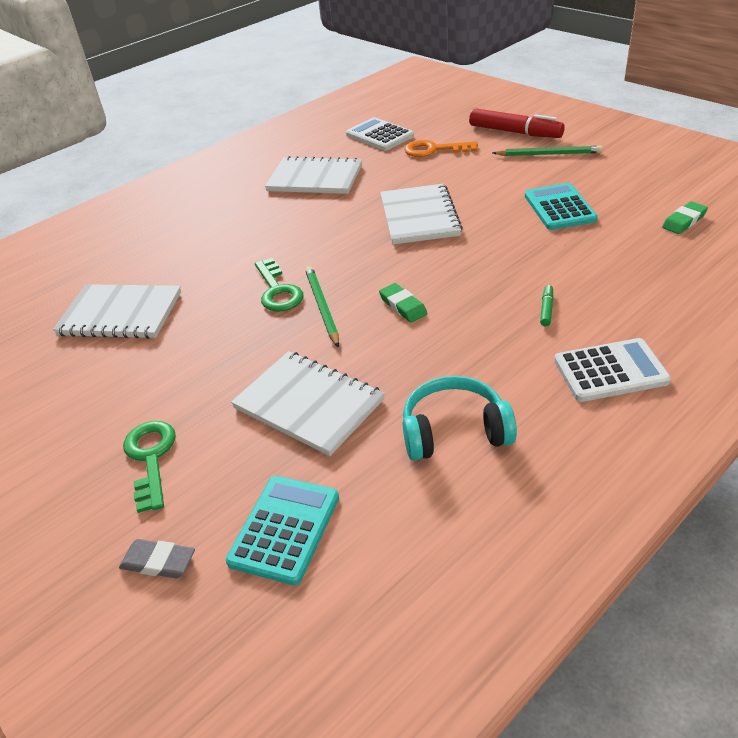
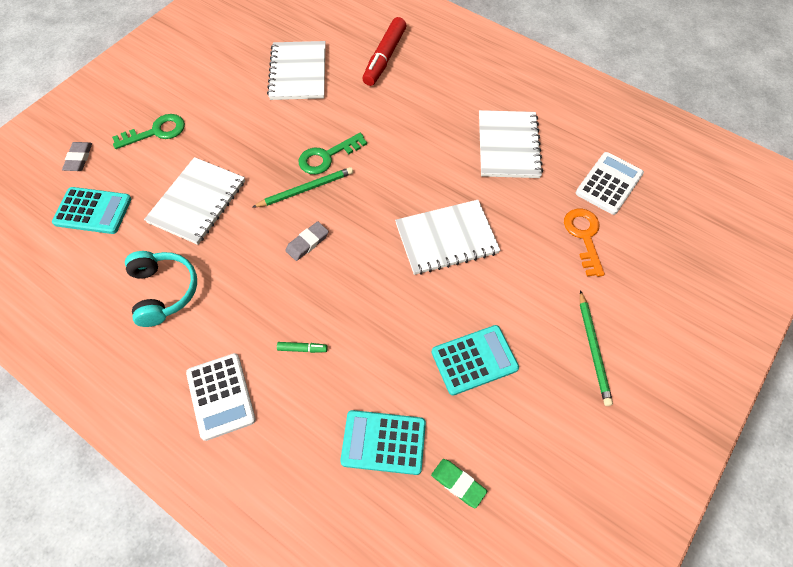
camera: 75 degrees right, 20 degrees up
(403, 306) = (307, 243): green eraser -> grey eraser
(515, 132) = (643, 313): red marker -> red marker (384, 58)
(651, 259) = (383, 442): none -> turquoise calculator

